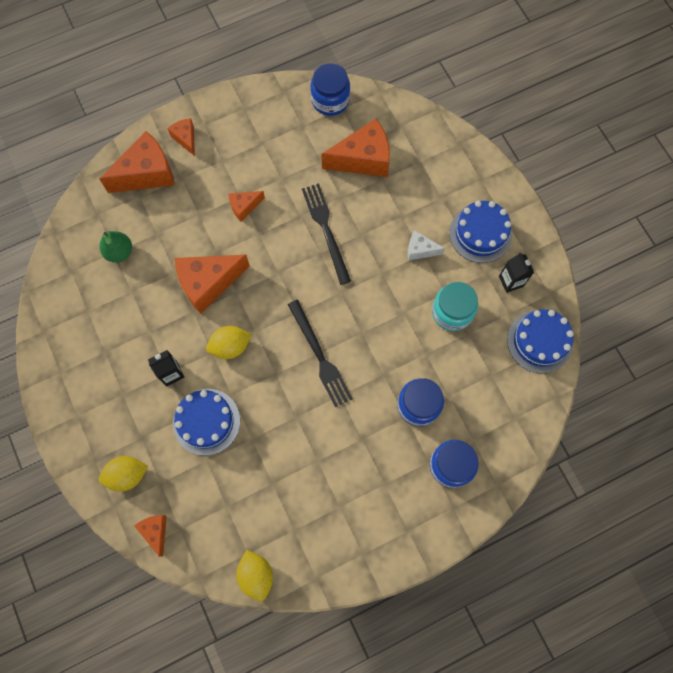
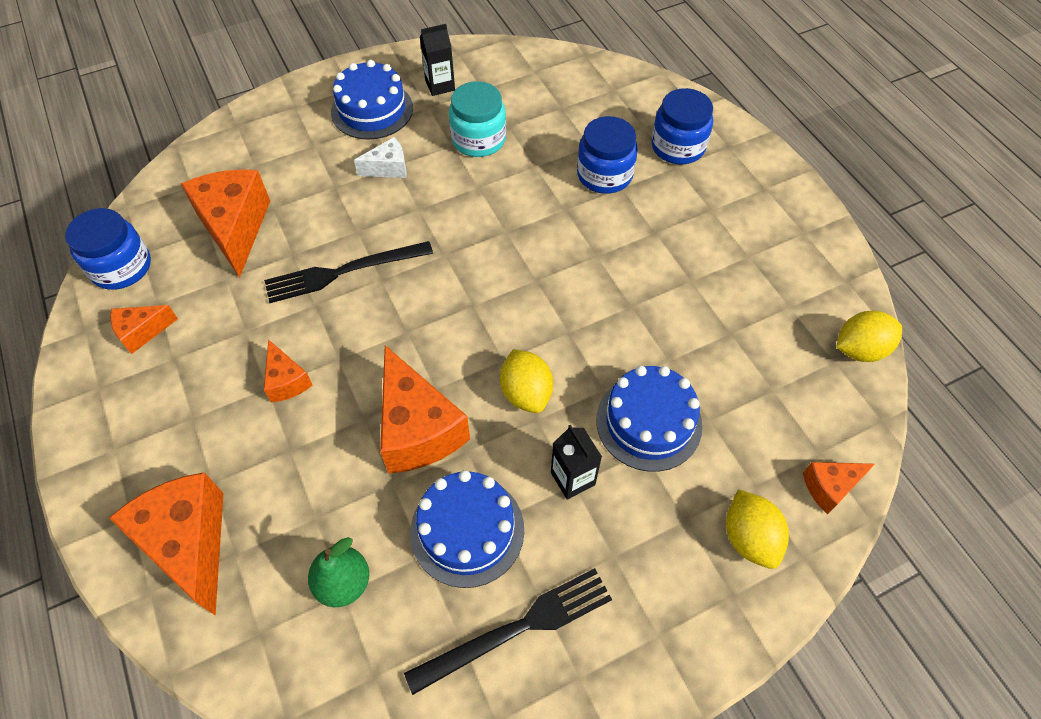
camera: 90 degrees left, 15 degrees down
(186, 139) = (133, 478): orange cheese -> orange cheese (142, 332)
(320, 356) = (540, 278): black fork -> black fork (517, 628)
(420, 250) = (388, 168): white cheese -> white cheese turned 120 degrees counterclockwise
(539, 341) = (518, 65): blue cake -> blue cake (467, 530)

